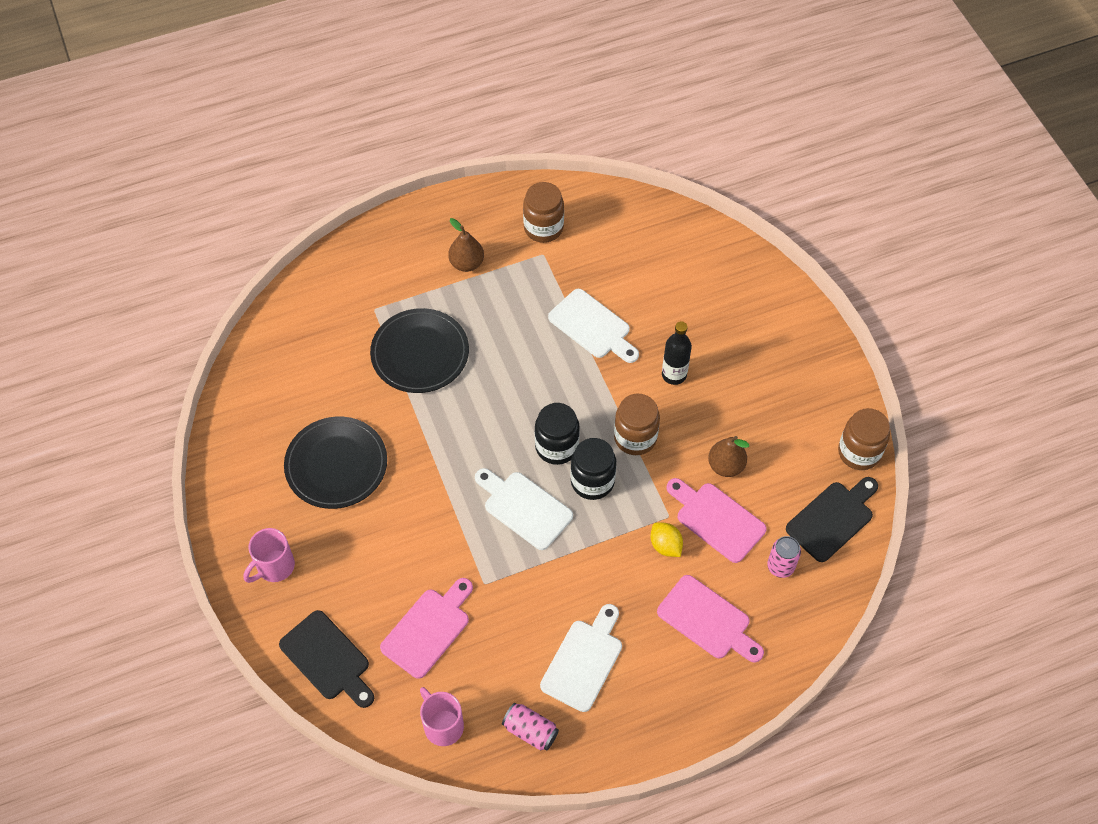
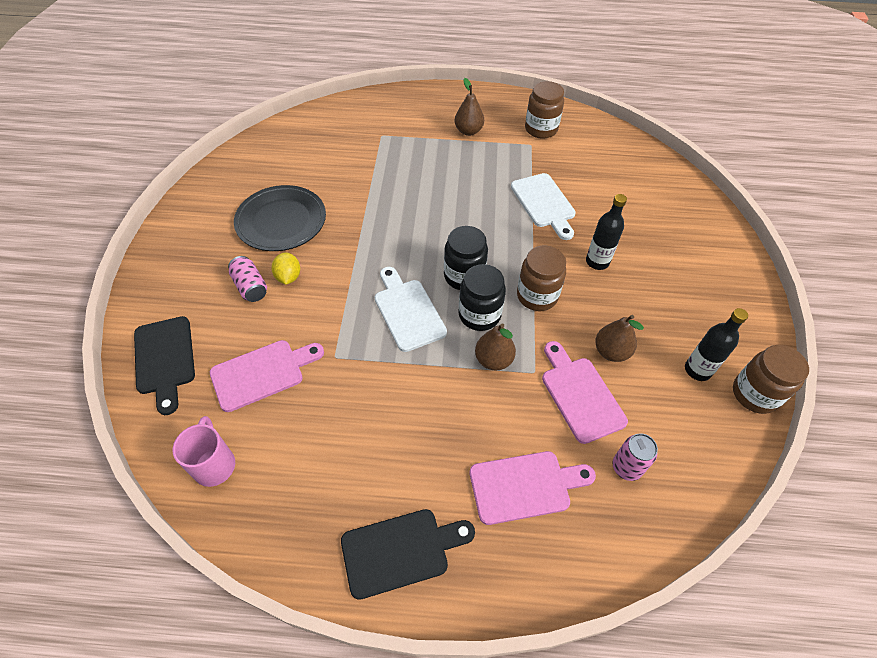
camera: 25 degrees right, 5 degrees down
(274, 567) = (181, 272): pink mug -> none
(420, 353) = (396, 173): black plate -> none
(530, 731) = (288, 511): pink can -> pink can (250, 287)
(584, 661) = (380, 467): white cutting board -> none
(627, 521) = (493, 360): none -> brown pear
(665, 545) = (518, 396): yellow lemon -> yellow lemon (288, 277)
(708, 620) = (525, 486): pink cutting board -> pink cutting board turned 75 degrees counterclockwise
(805, 450) = (697, 370): none -> black bottle
(832, 518) = (702, 445): black cutting board -> black cutting board (401, 550)

